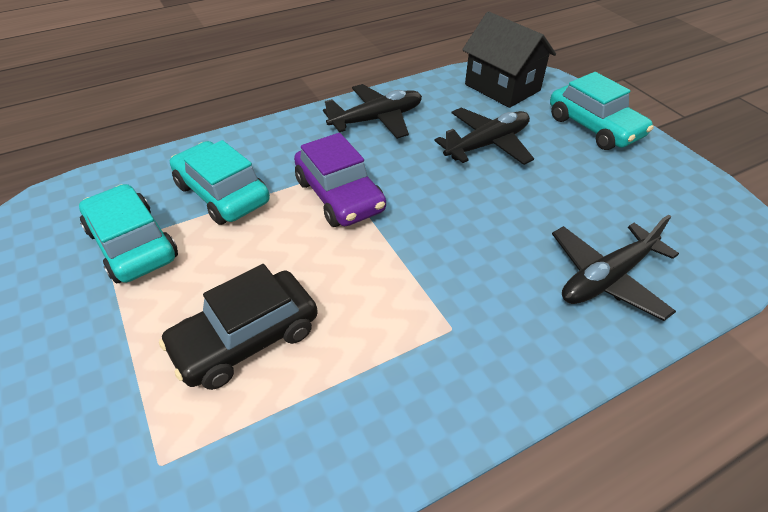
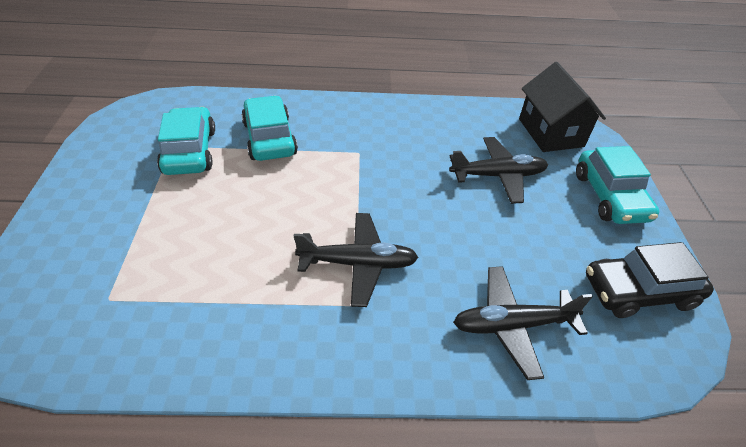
camera: 25 degrees right, 0 degrees up
(246, 339) = (212, 245): black car -> black car (639, 291)
(339, 196) = (349, 171): purple car -> none
(377, 119) = (422, 123): black plane -> black plane (358, 264)

